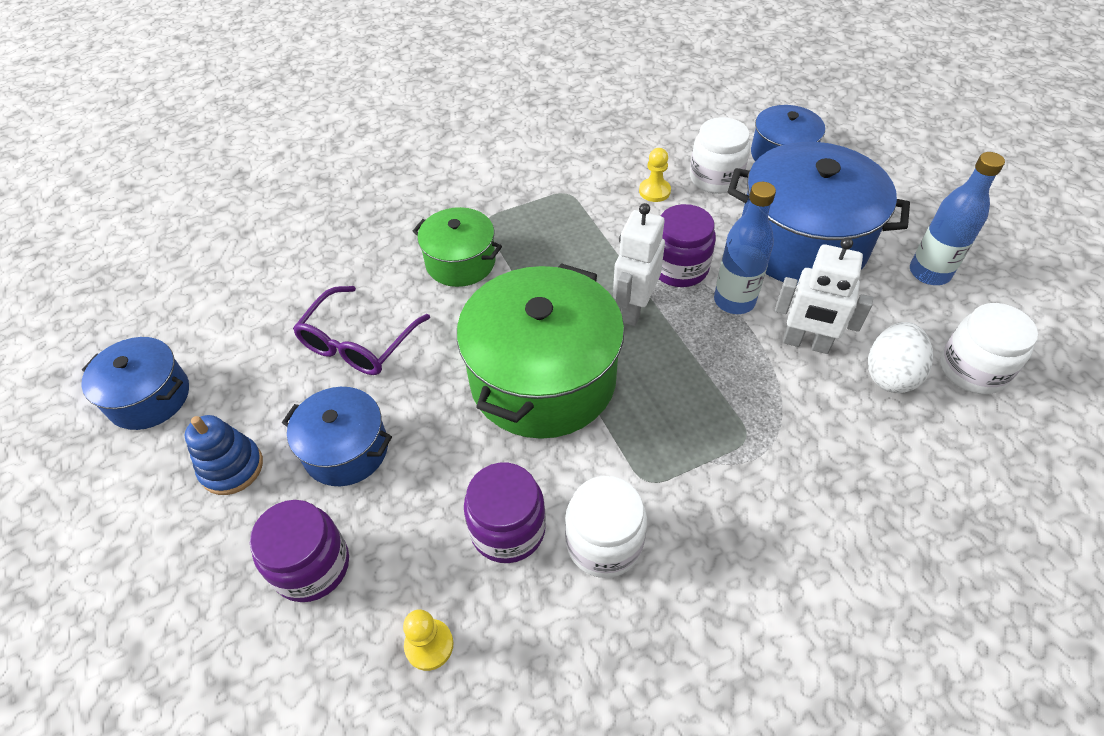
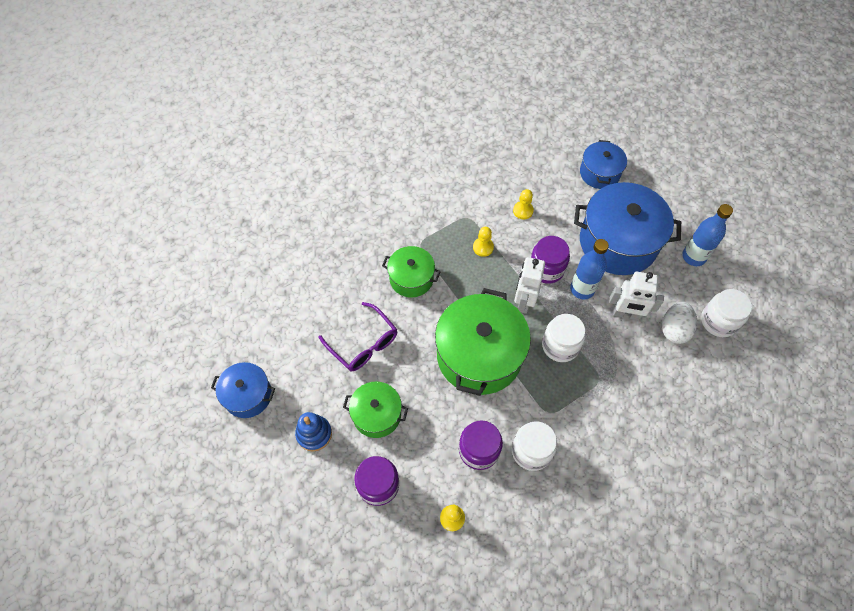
camera: 10 degrees left, 10 degrees up
(346, 450) = (377, 414): blue pot -> green pot
(358, 343) = (363, 344): purple glasses -> purple glasses turned 60 degrees counterclockwise
(582, 232) = (483, 247): none -> yellow pawn
(715, 178) = (560, 196): white jar -> white jar (560, 345)

